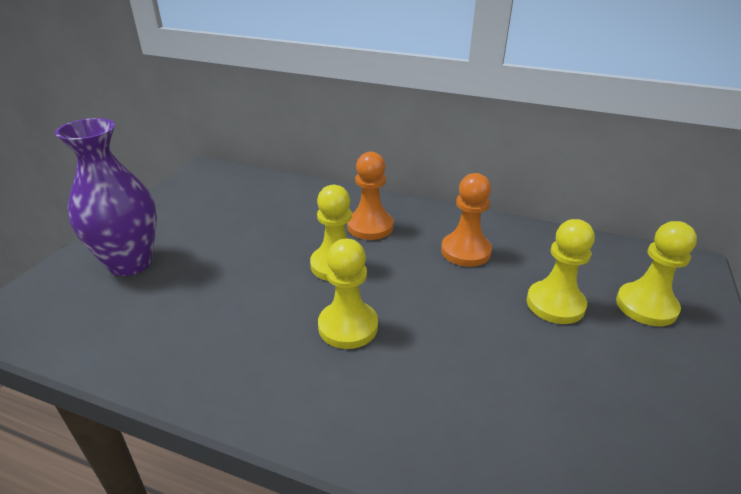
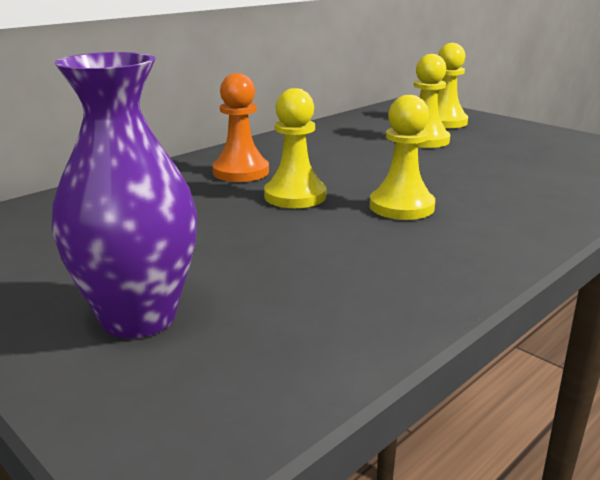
camera: 65 degrees left, 10 degrees down
(465, 251) = (328, 148): orange pawn -> none

